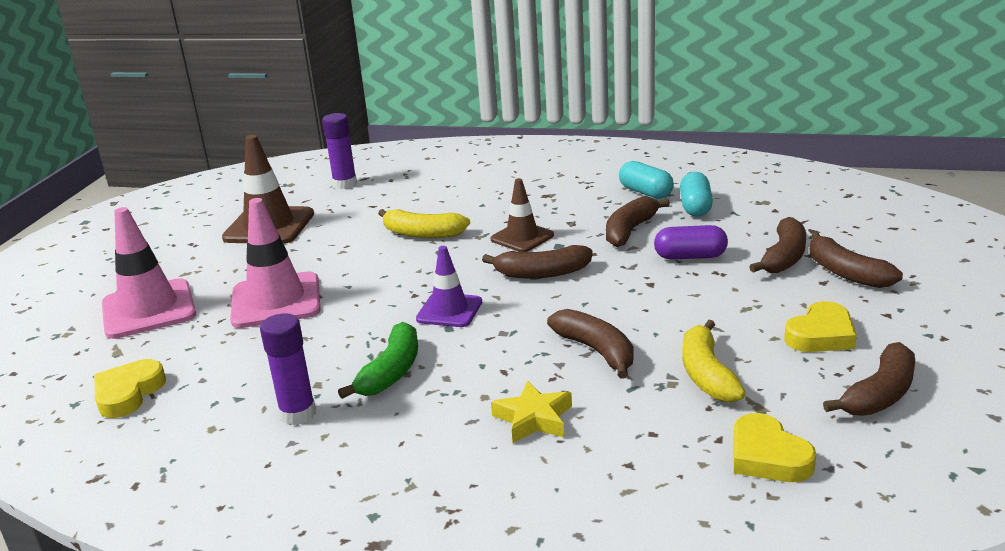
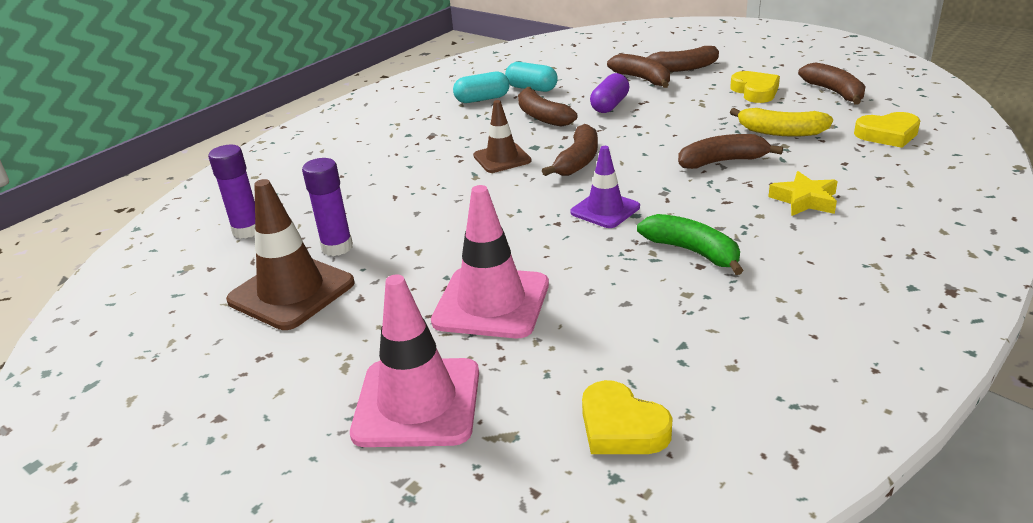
camera: 65 degrees left, 5 degrees up
(298, 414) = (735, 309): purple glue stick -> purple glue stick (337, 247)
(422, 234) = (434, 202): yellow banana -> none

